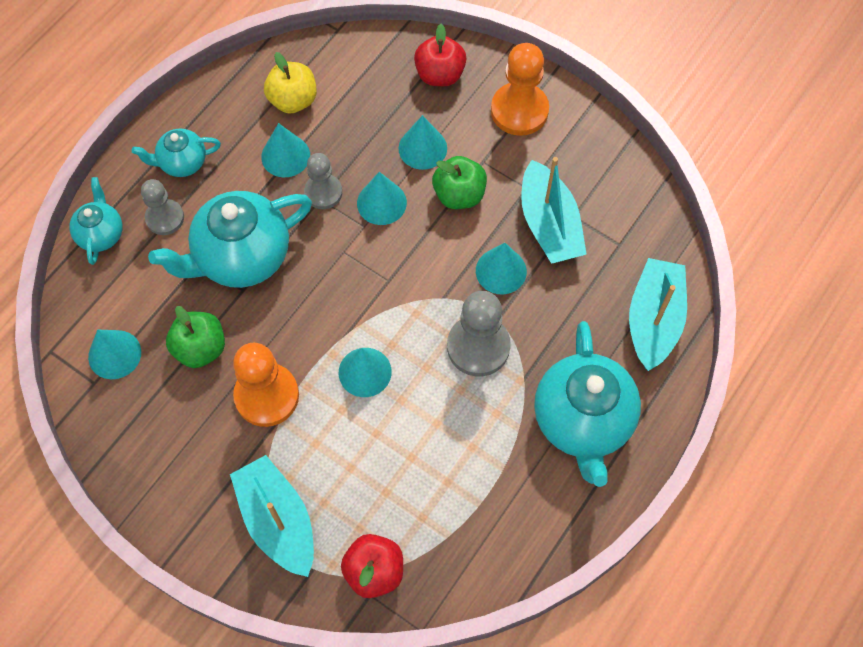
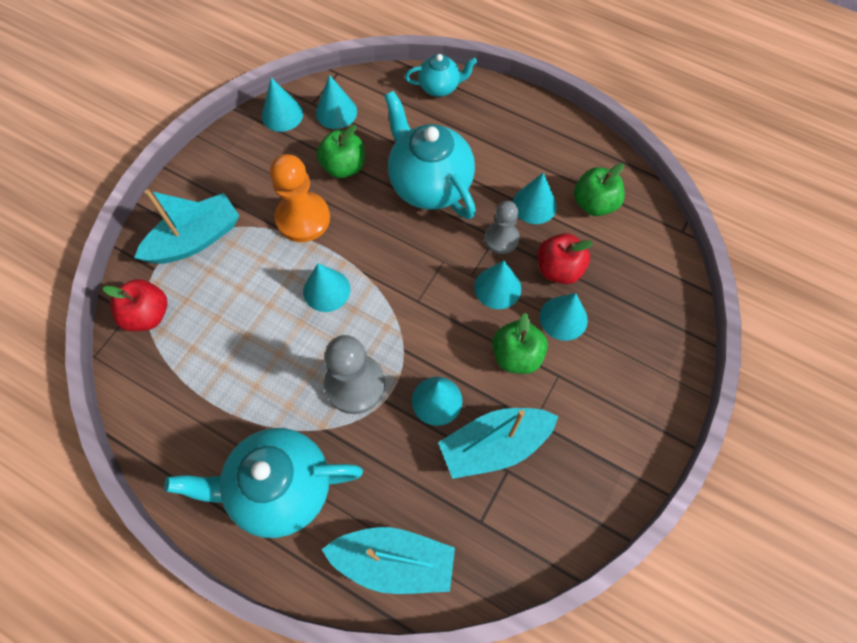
camera: 85 degrees right, 0 degrees up
(105, 419) = (282, 114): none -> turquoise cone
(165, 218) = (460, 126): grey pawn -> none
(182, 163) = (514, 130): turquoise teapot -> none
(293, 100) = (594, 204): yellow apple -> green apple
(440, 74) = (652, 327): red apple -> red apple (558, 269)
(519, 110) = (626, 408): orange pawn -> none

